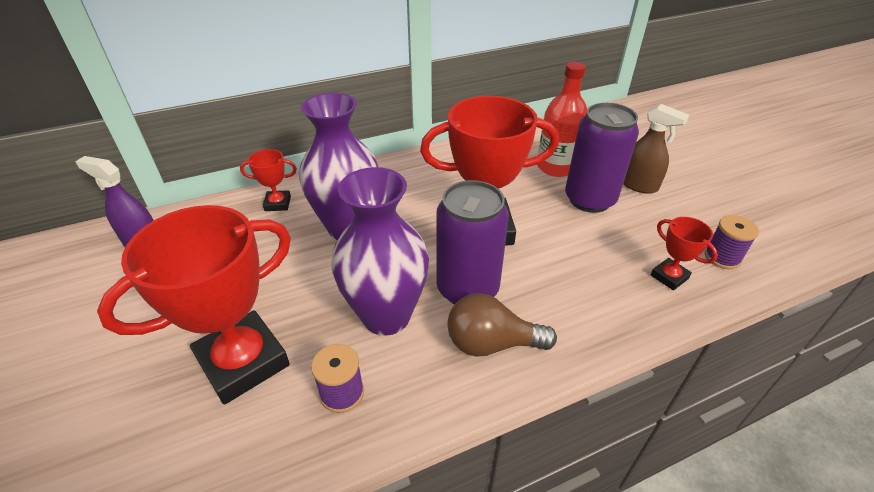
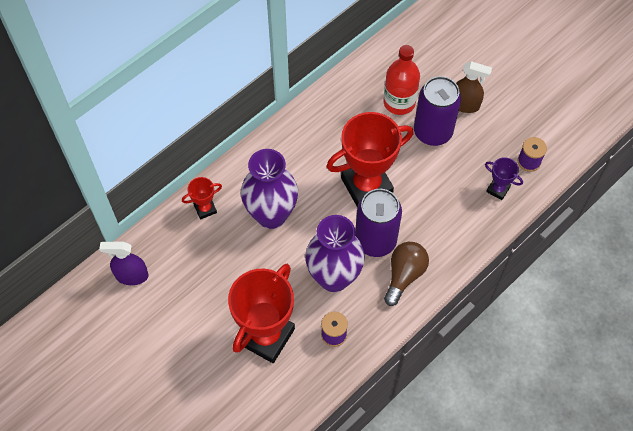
camera: 20 degrees left, 20 degrees up
(491, 343) = (404, 275): brown light bulb -> brown light bulb turned 135 degrees clockwise
(669, 277) = (498, 189): red trophy -> purple trophy

